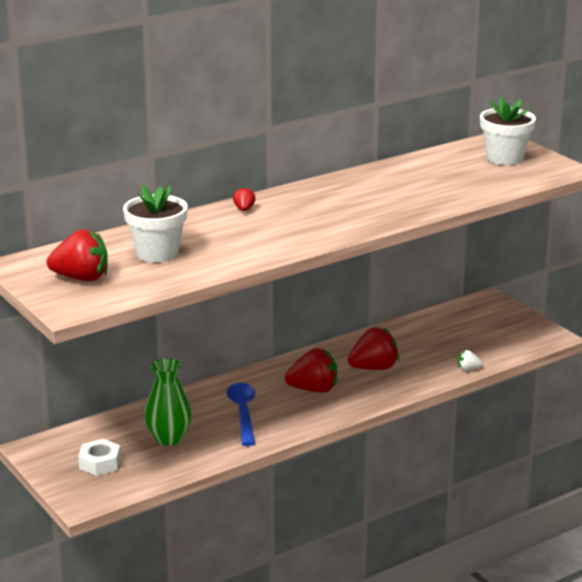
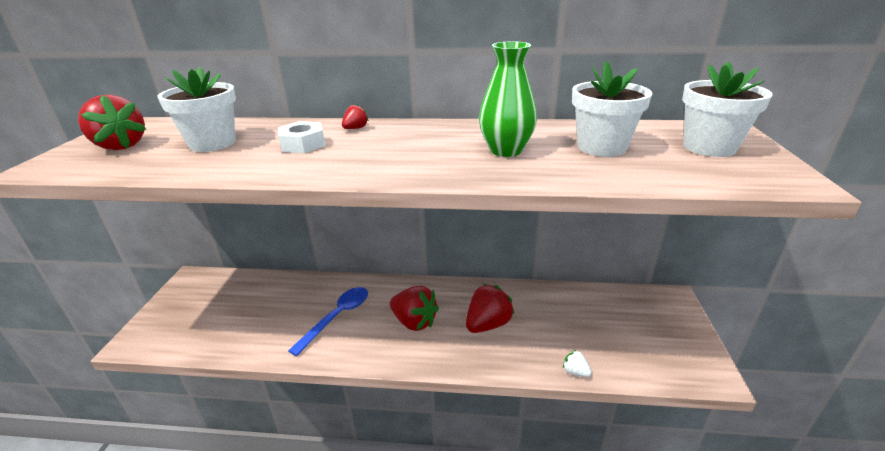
camera: 40 degrees right, 5 degrees up
(100, 463) = (196, 312): white nut -> white nut (303, 144)
(169, 438) = (262, 314): green vase -> green vase (506, 150)
(374, 368) = (488, 324): red strawberry -> red strawberry turned 60 degrees counterclockwise
(443, 175) = (601, 147): none -> white flower pot

